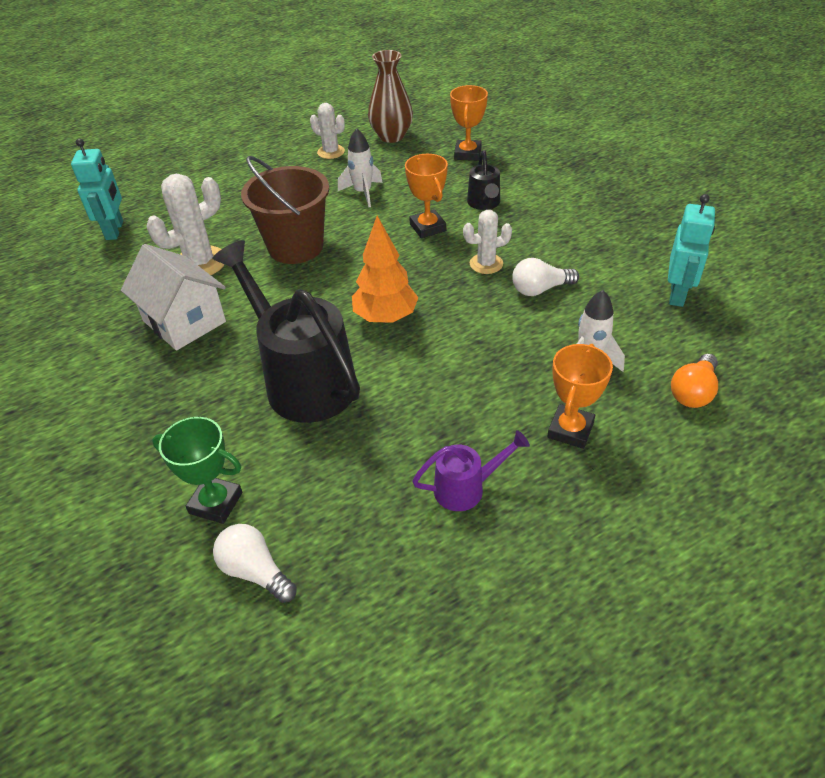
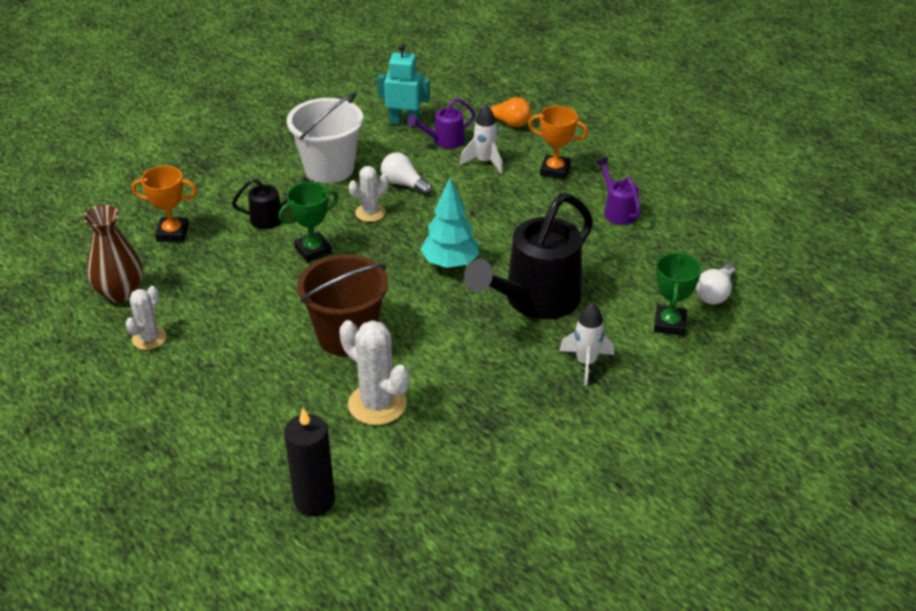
camera: 100 degrees left, 5 degrees down
(115, 230) = (314, 500): turquoise robot -> black candle
(184, 321) = (473, 393): white house -> none
(363, 193) = (246, 301): white rocket -> white rocket (586, 363)
(385, 317) = (450, 263): orange tree -> turquoise tree
(427, 227) = (313, 250): orange trophy -> green trophy
(486, 264) = (370, 213): white cactus -> white cactus turned 75 degrees clockwise
(540, 289) = (404, 184): white light bulb -> white light bulb turned 150 degrees clockwise
(571, 237) = (329, 168): none -> white bucket
(636, 326) = (444, 141): none -> purple watering can

